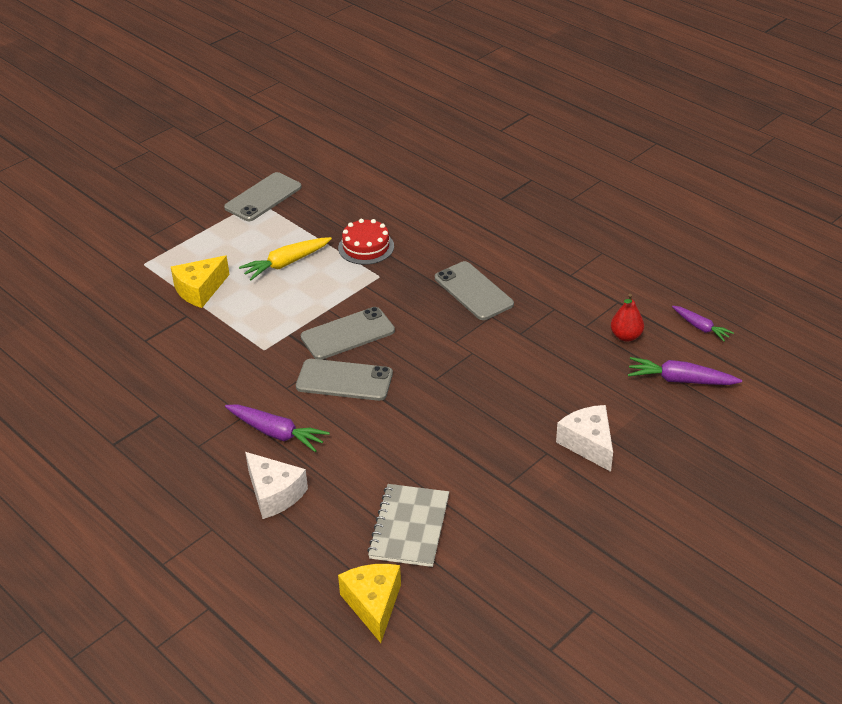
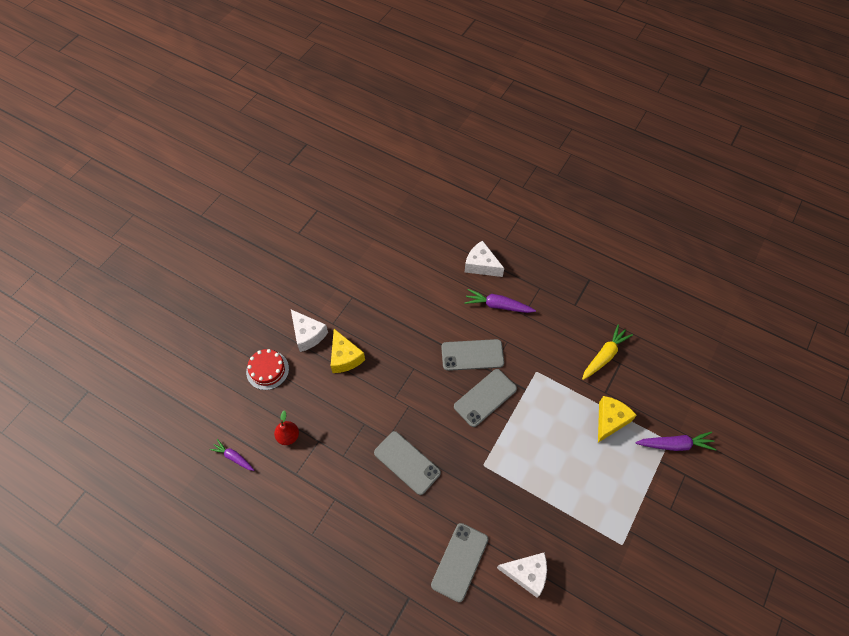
camera: 165 degrees right, 20 degrees up
(263, 197) = (619, 551): grey phone -> grey phone (459, 562)
(286, 263) = (560, 464): yellow carrot -> yellow carrot (604, 355)
(366, 247) = (505, 499): red cake -> red cake (267, 370)
(370, 196) = (526, 574): none -> white cheese
(373, 604) = (407, 215): yellow cheese -> yellow cheese (345, 357)
(409, 527) = (400, 260): grey notebook -> none
(680, 380) = (250, 400): purple carrot -> purple carrot (675, 444)

